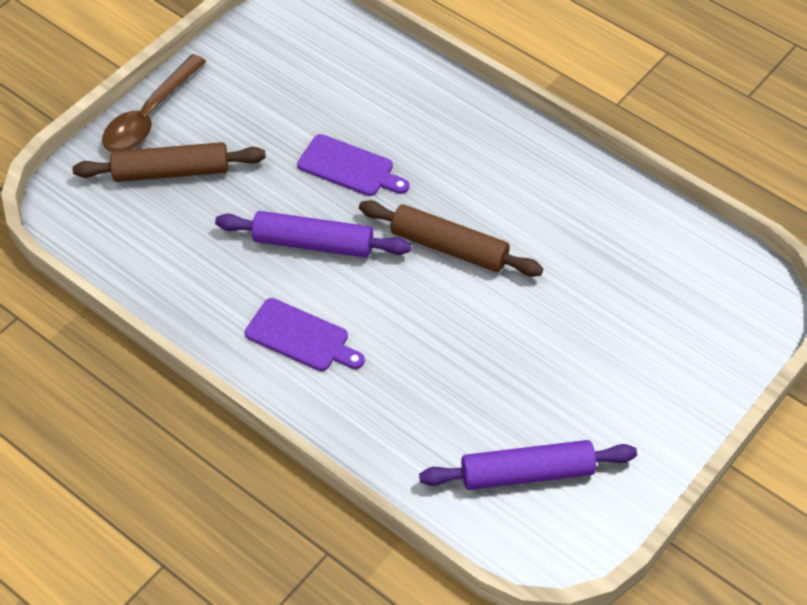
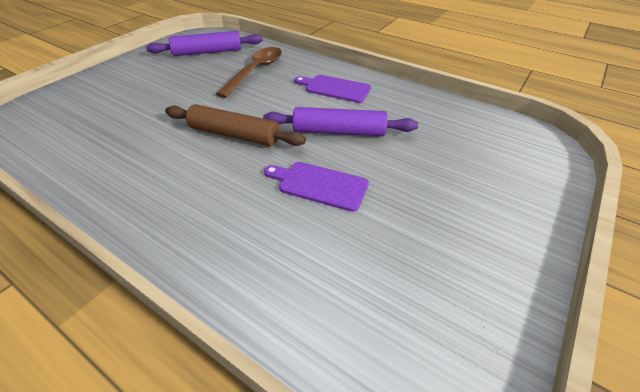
camera: 175 degrees right, 10 degrees down
(149, 116) = (536, 220): brown spoon -> brown spoon (255, 71)
(171, 171) = (478, 172): brown rolling pin -> none

